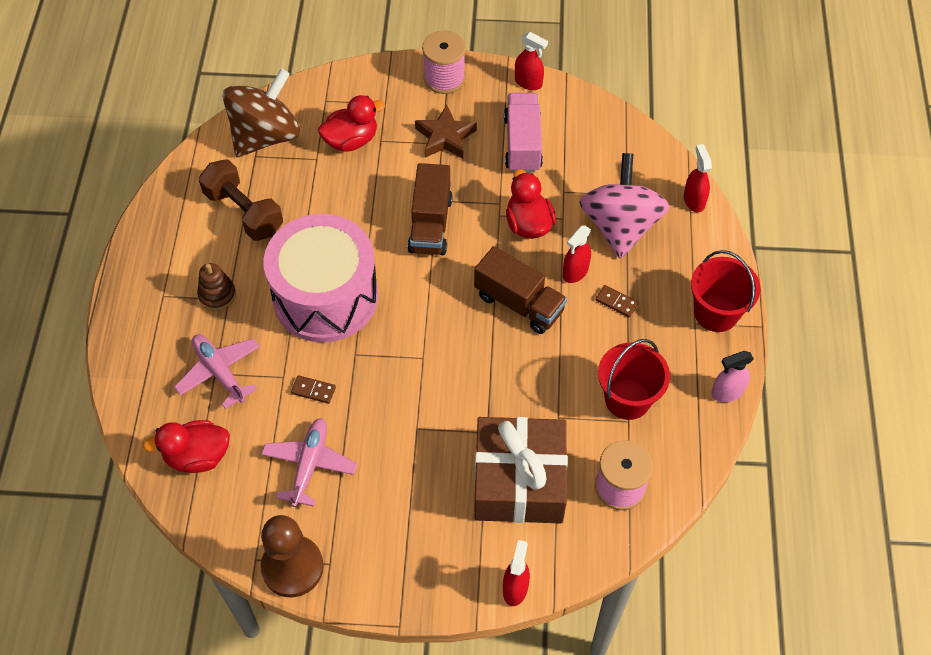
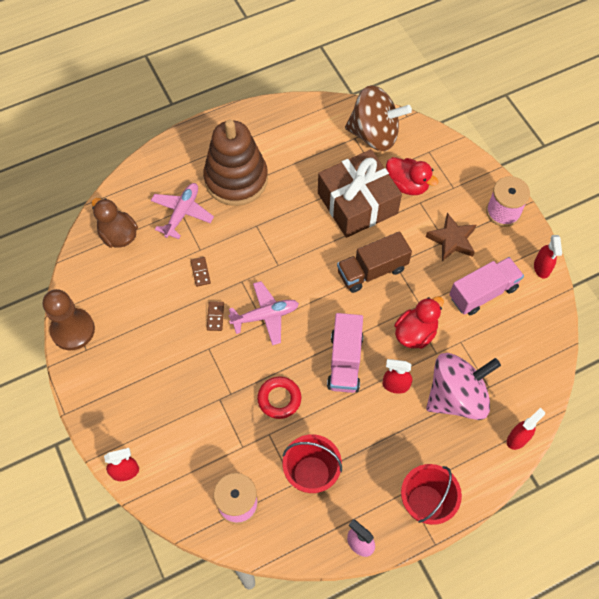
camera: 60 degrees right, 5 degrees up
(197, 456) = (118, 235): red duck -> brown duck
(217, 295) = (236, 179): brown stacking toy -> brown stacking toy, size x2.32
(244, 212) = (307, 157): brown dumbbell -> none
(309, 465) = (147, 300): pink plane -> pink plane (265, 316)
(325, 296) = (274, 240): pink drum -> none
(519, 303) = (345, 361): brown truck -> pink truck
(519, 481) = (205, 433): brown gift -> brown gift (357, 203)
(523, 387) = (279, 399): none -> red ring
(616, 302) = (388, 426): brown domino -> brown domino (215, 316)

